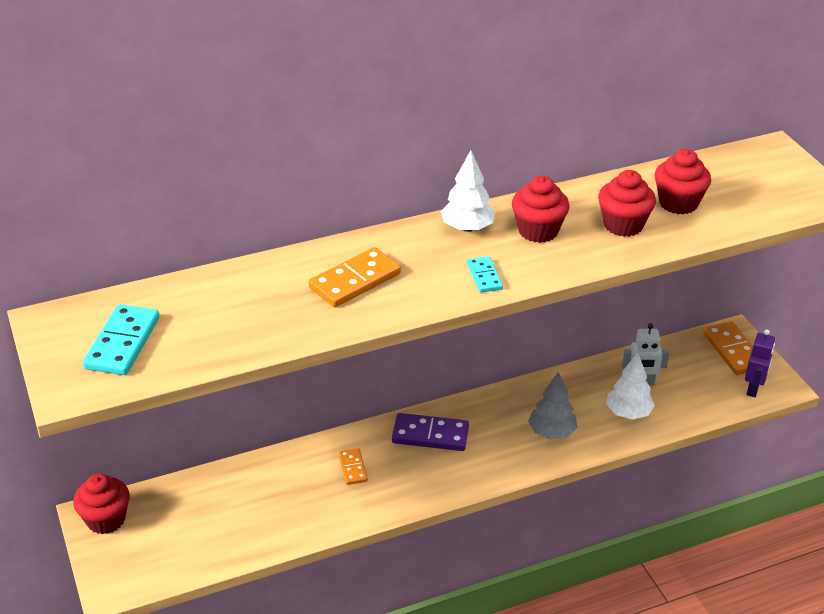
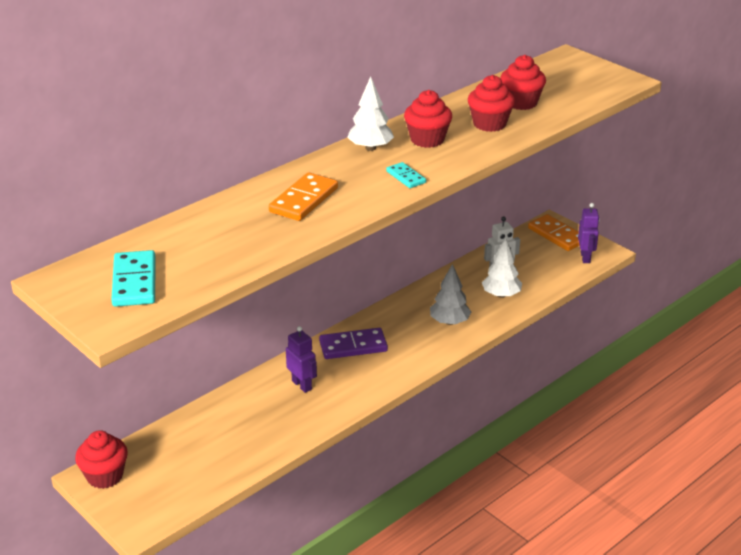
camera: 20 degrees left, 5 degrees down
(353, 468) = (302, 385): orange domino -> purple robot

